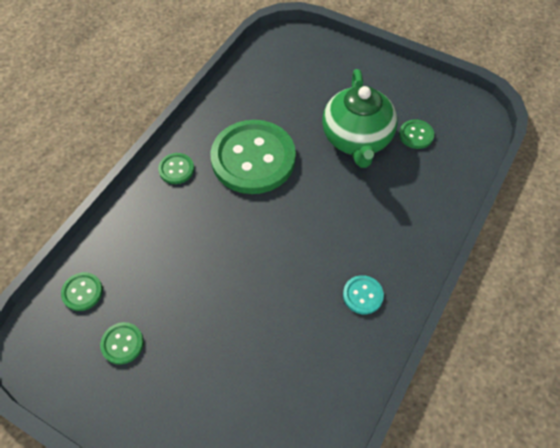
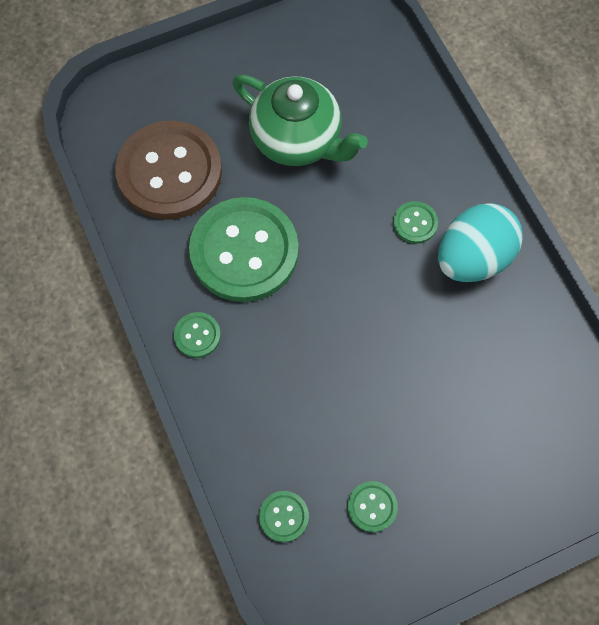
camera: 55 degrees left, 10 degrees up
(274, 91) = (169, 172): none -> brown button
(362, 295) = (473, 258): turquoise button -> turquoise egg
(416, 135) = (335, 85): green button -> green button (415, 223)

